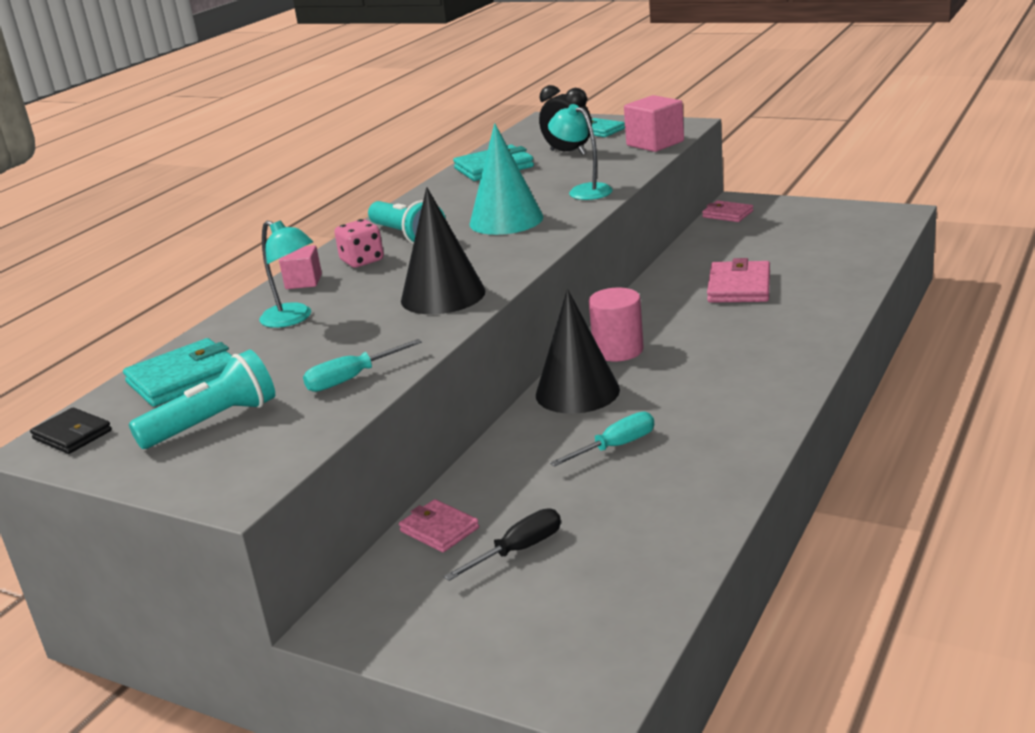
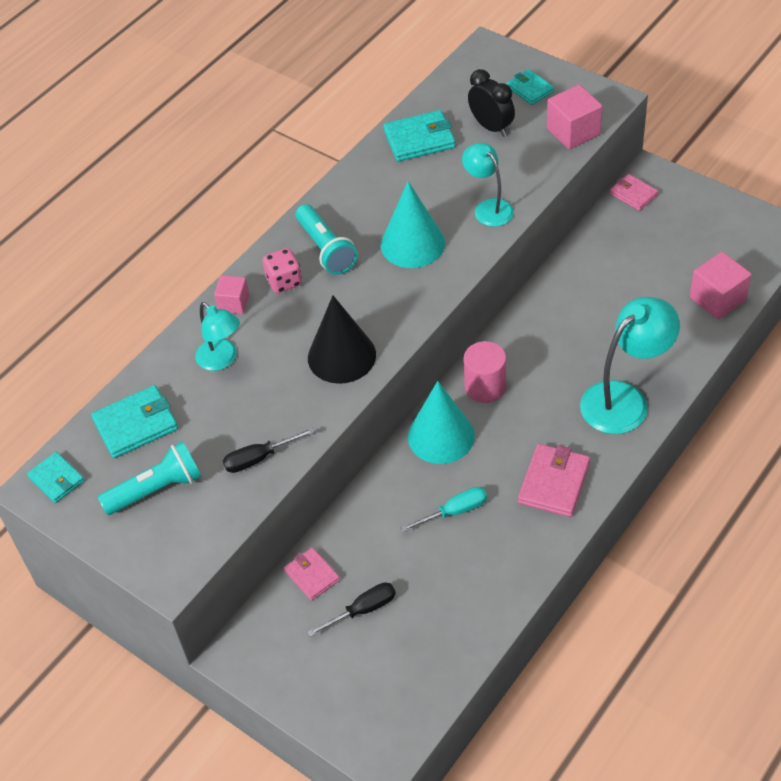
camera: 10 degrees right, 25 degrees up
(72, 435) = (56, 479): black wallet -> turquoise wallet
(351, 379) = (259, 458): turquoise screwdriver -> black screwdriver
(577, 392) = (441, 436): black cone -> turquoise cone
(739, 287) = (607, 318): pink wallet -> pink wallet (554, 483)
(787, 335) = (624, 399): none -> turquoise lamp
(853, 259) = (717, 299): none -> pink cube

